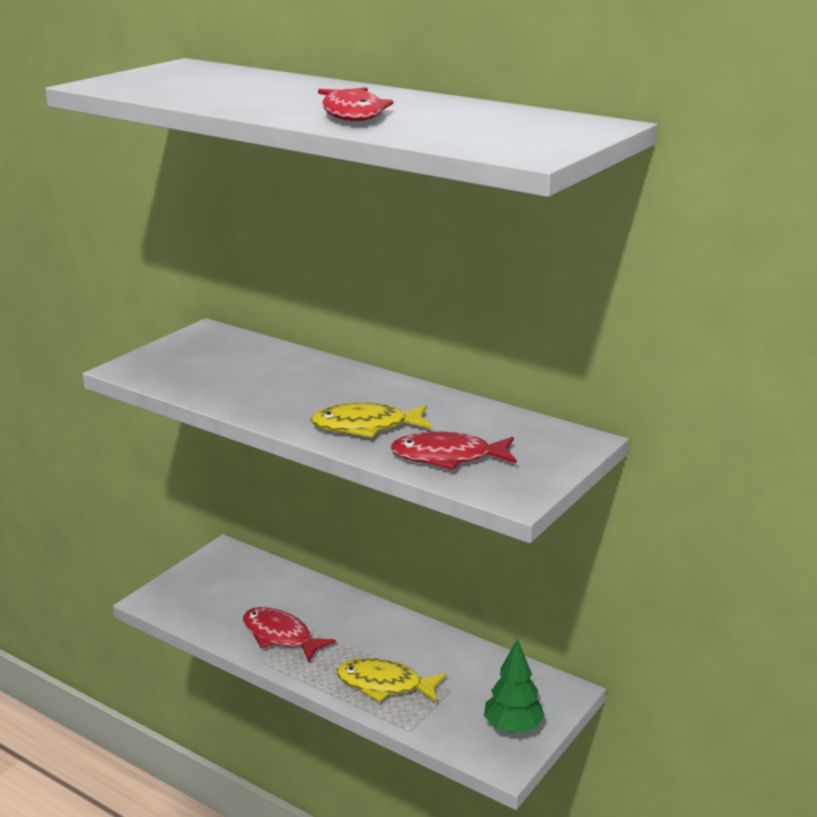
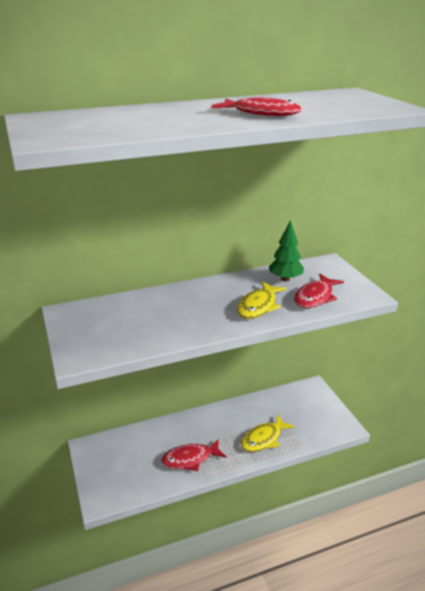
camera: 55 degrees left, 5 degrees up
(513, 727) = (326, 413): green tree -> green tree (285, 279)

